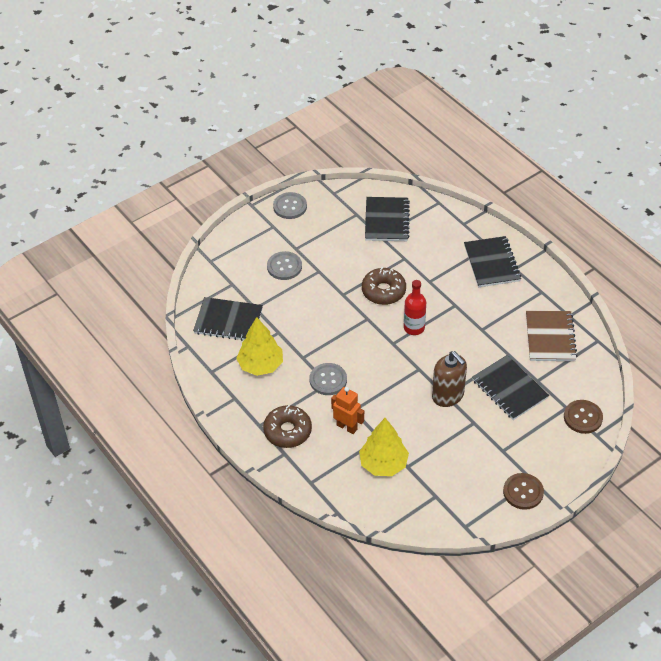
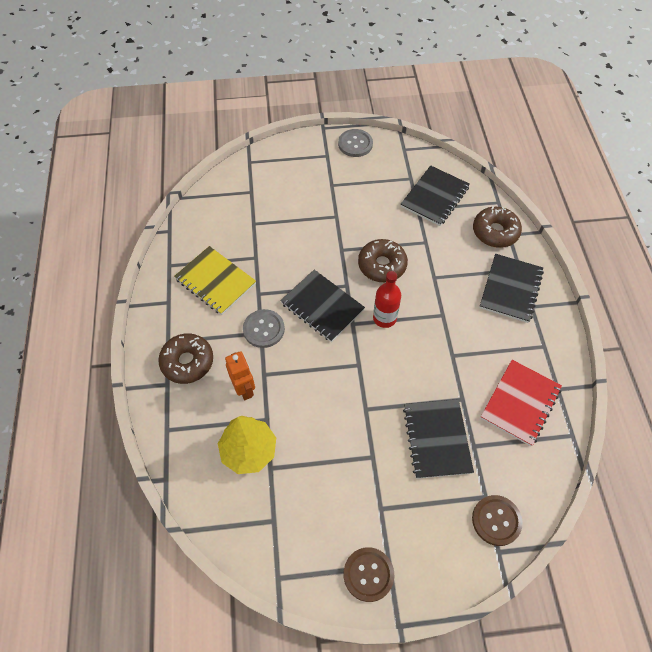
camera: 30 degrees right, 10 degrees up
(228, 321) = (221, 224): black notebook -> black notebook (322, 306)
(261, 365) = (215, 281): yellow tree -> yellow notebook
(284, 267) = (308, 197): grey button -> none
(448, 395) = (367, 410): brown soap dispenser -> none
(452, 226) = (495, 232): none -> brown donut
(550, 337) = (520, 403): brown notebook -> red notebook

